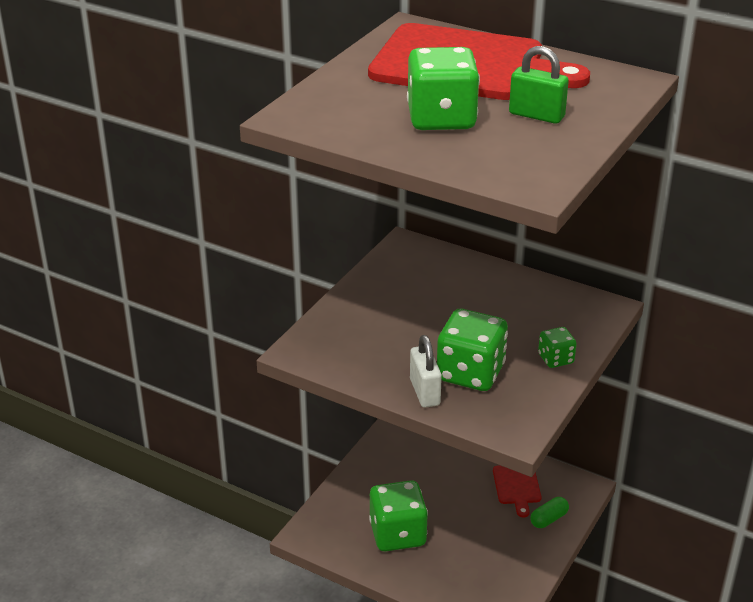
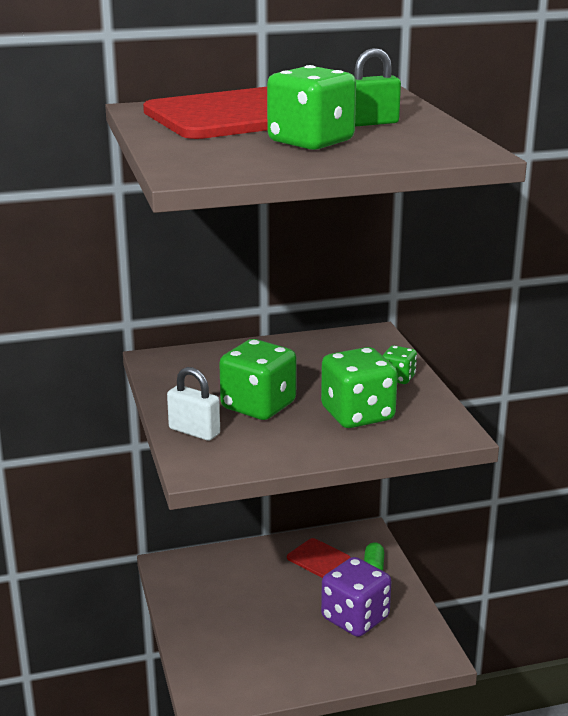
camera: 45 degrees left, 10 degrees down
(397, 534) = (280, 649): green dice -> green dice (258, 406)
(425, 392) = (348, 443): white padlock -> white padlock (194, 431)
(480, 548) = (355, 618): none -> purple dice

